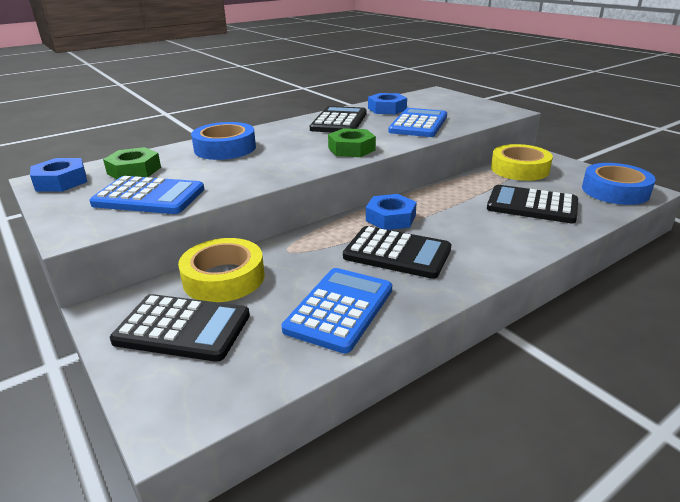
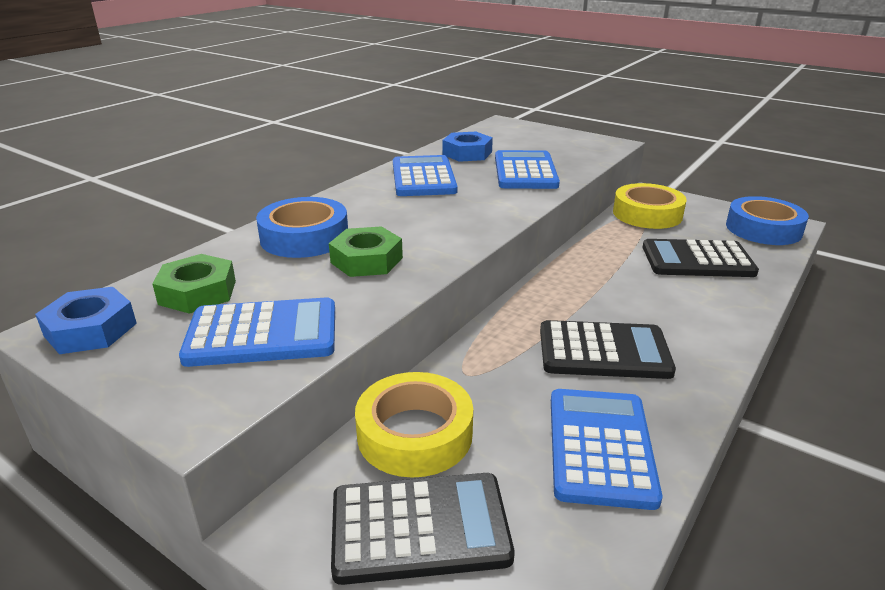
camera: 20 degrees left, 0 degrees up
(339, 121) = (423, 177): black calculator -> blue calculator
(351, 149) = (477, 217): green nut -> green nut (366, 260)
(390, 218) = (557, 303): blue nut -> none

